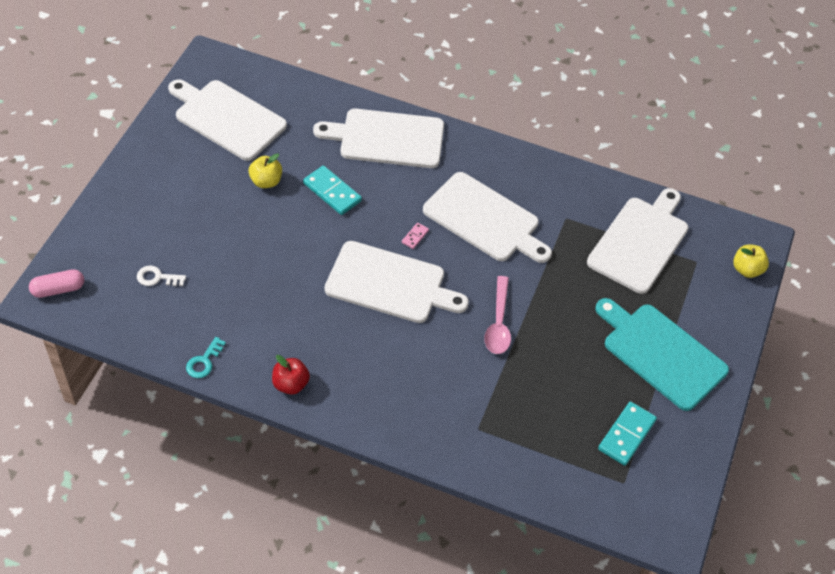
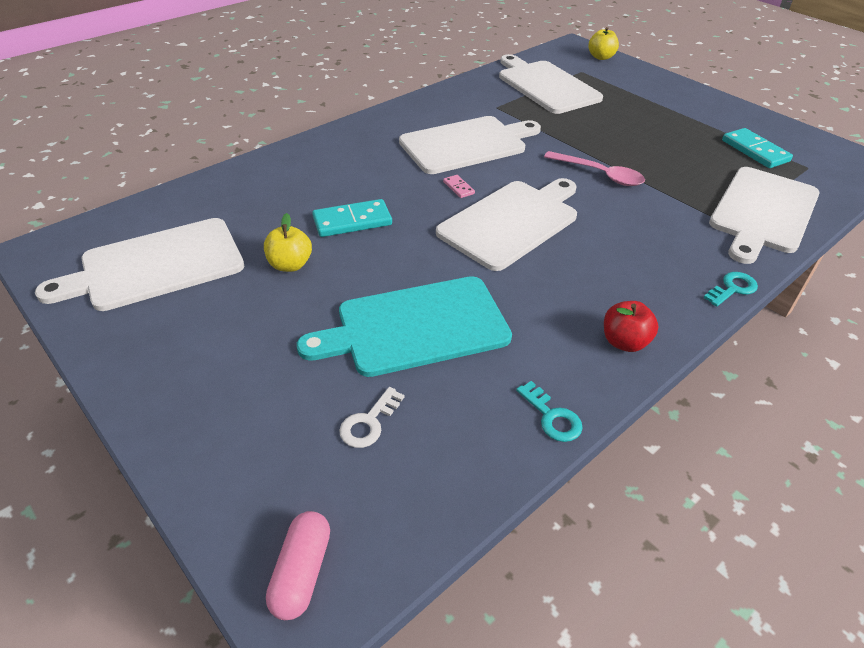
camera: 60 degrees left, 10 degrees down
(387, 138) = (312, 165): white cutting board -> white cutting board (762, 212)
(388, 440) = (732, 288): none -> turquoise key
(661, 353) = (670, 111): turquoise cutting board -> turquoise cutting board (415, 327)

